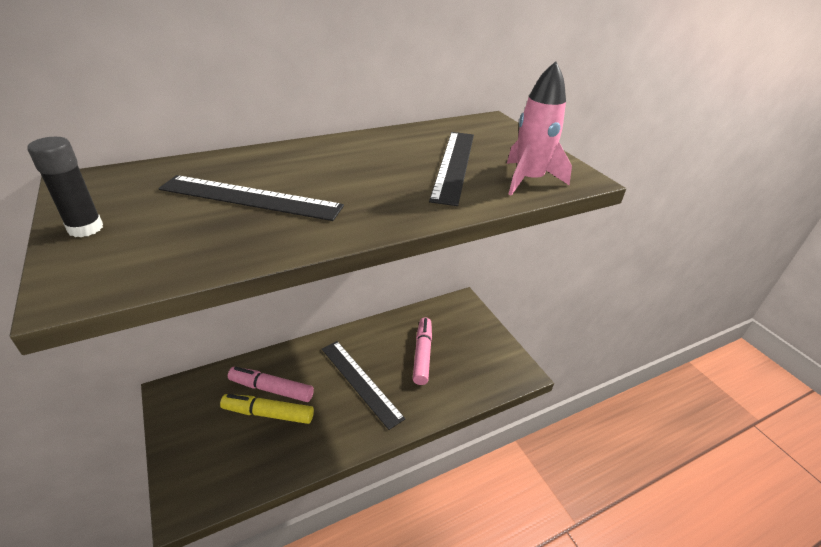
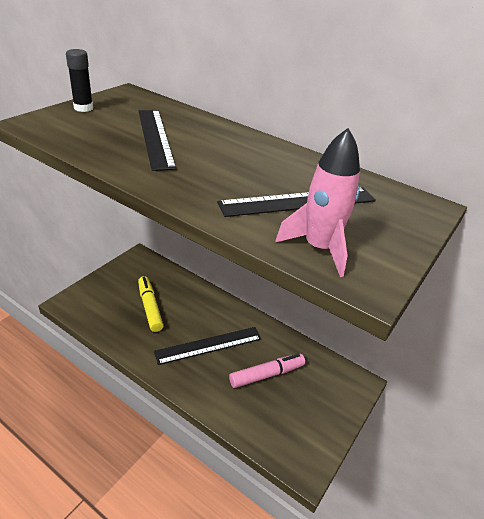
camera: 60 degrees right, 0 degrees up
(271, 389) = (170, 299): pink marker -> none
(360, 382) = (208, 345): black ruler -> black ruler turned 45 degrees clockwise

